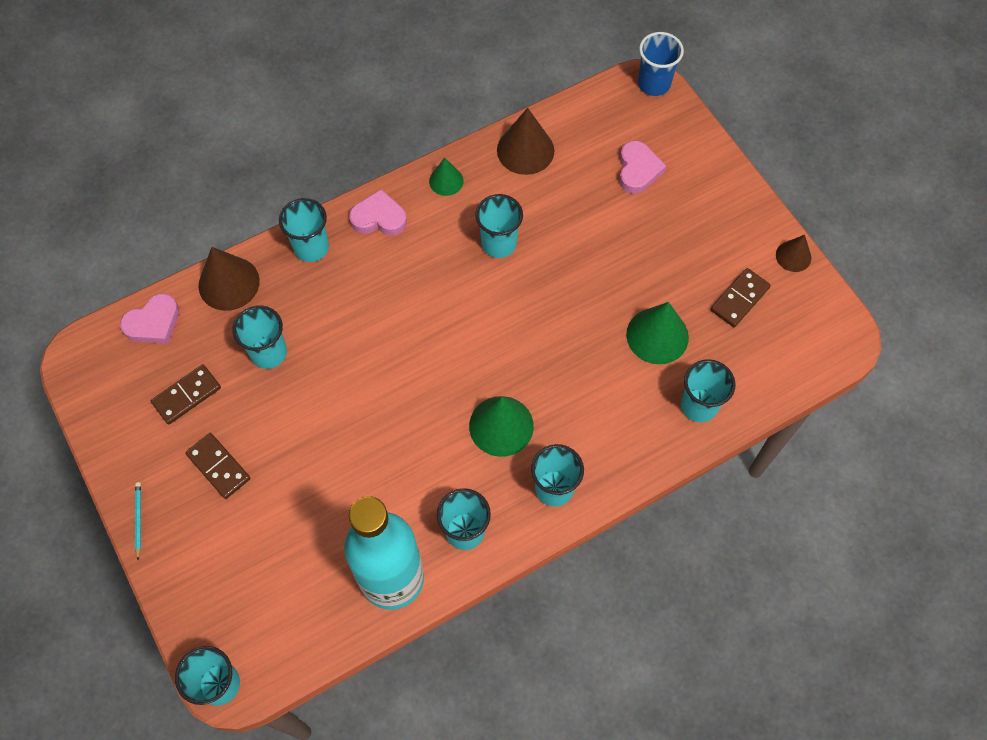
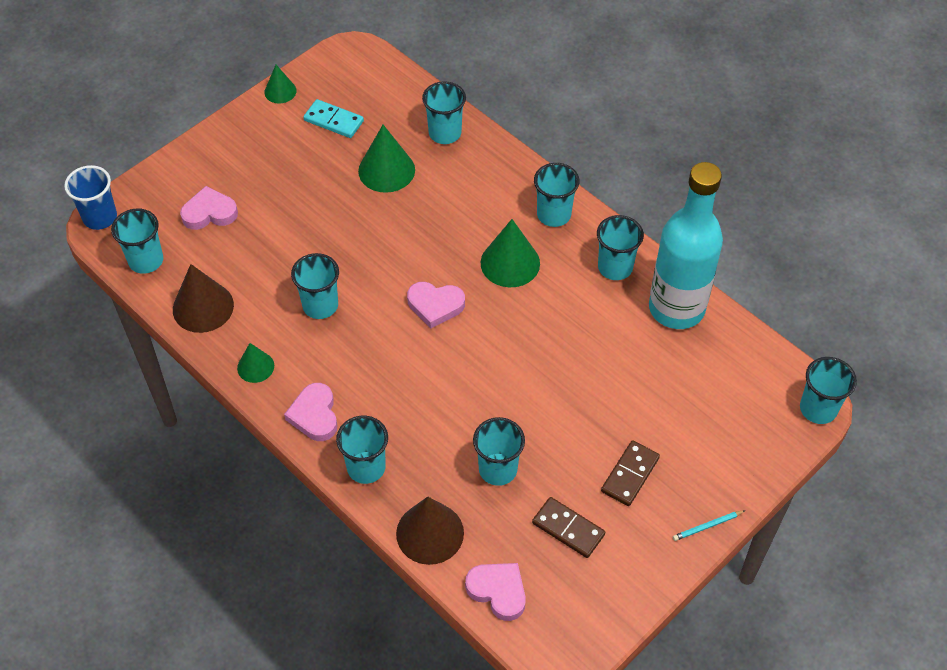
camera: 105 degrees left, 10 degrees down
(468, 342) = (435, 305): none -> pink heart
(592, 113) = (146, 260): none -> turquoise cup
(739, 299) = (333, 121): brown domino -> turquoise domino
(793, 256) = (280, 91): brown cone -> green cone

